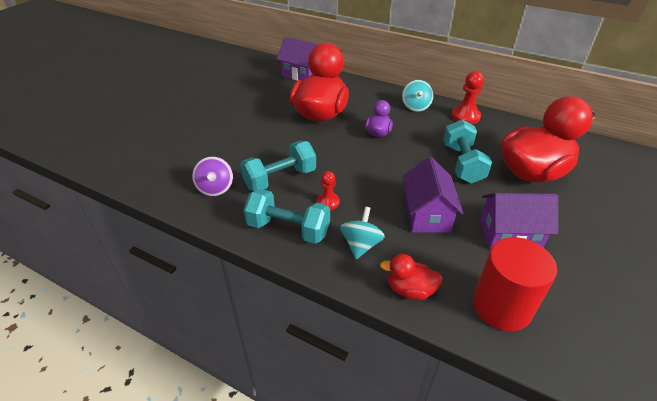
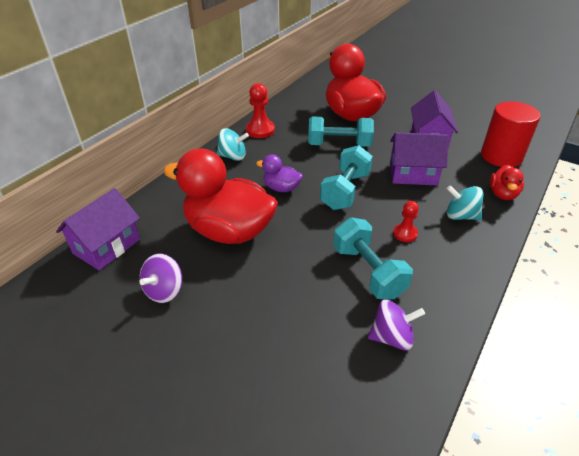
camera: 85 degrees left, 0 degrees up
(264, 98) = (164, 291): none -> purple spinning top
(288, 229) = (452, 265): turquoise dumbbell -> turquoise dumbbell (345, 191)

